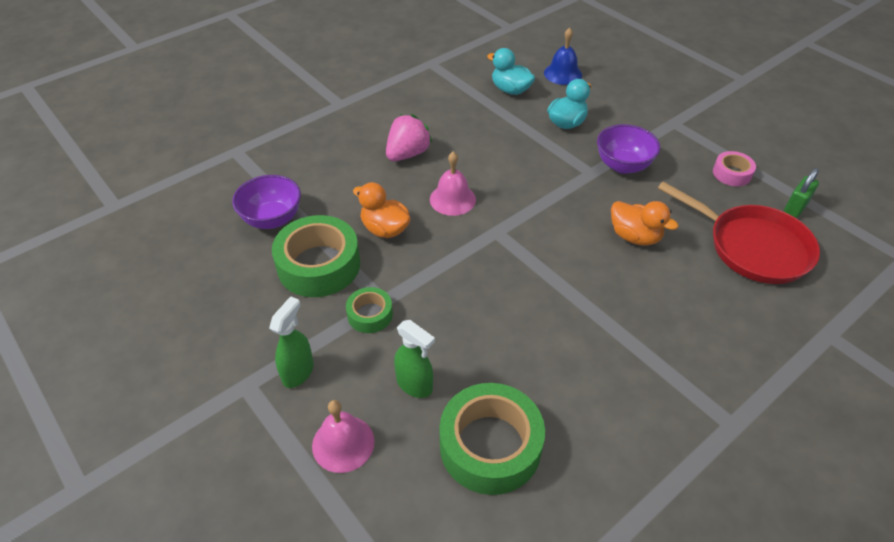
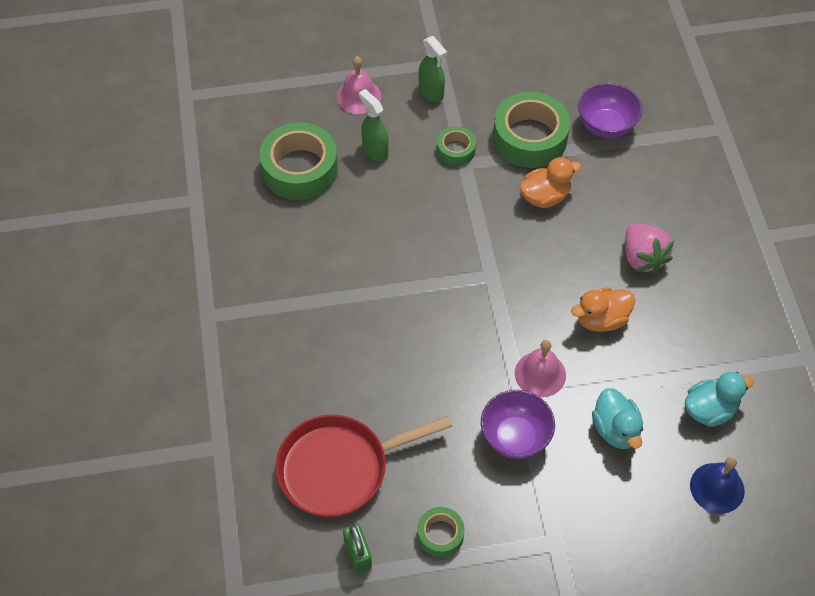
camera: 120 degrees right, 10 degrees up
(415, 385) = (375, 150): green spray bottle -> green spray bottle turned 75 degrees clockwise
(452, 199) = (553, 263): pink bell -> pink bell (540, 374)
(635, 236) = (415, 379): orange duck -> orange duck (601, 319)
(732, 173) = (440, 535): pink tape -> green tape

